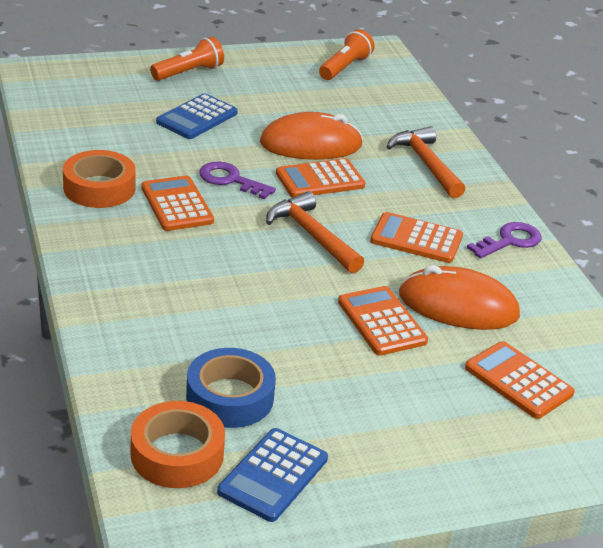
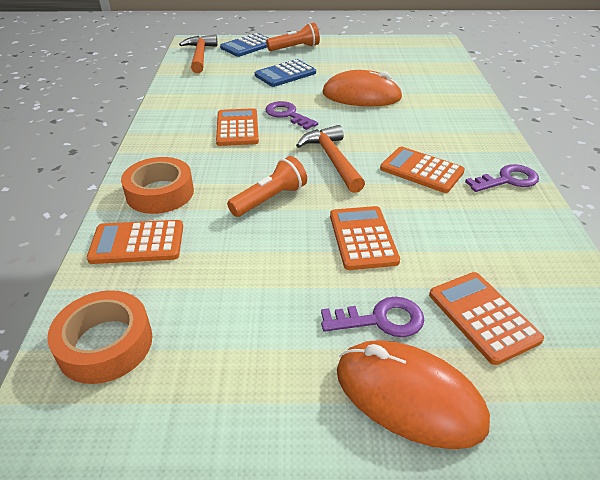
camera: 20 degrees right, 5 degrees up
(99, 188) = (188, 112): orange tape -> orange tape (160, 193)
(230, 397) = (188, 292): blue tape -> none
(273, 475) = (183, 385): blue calculator -> blue calculator (248, 46)
(320, 180) = (358, 120): orange calculator -> orange calculator (137, 243)
(344, 67) = (408, 50): orange flashlight -> orange flashlight (270, 199)
(426, 164) = (449, 115): orange hammer -> orange hammer (200, 55)
(428, 396) = (380, 319): none -> purple key
(458, 305) = (441, 231): orange mouse -> orange mouse (409, 396)

